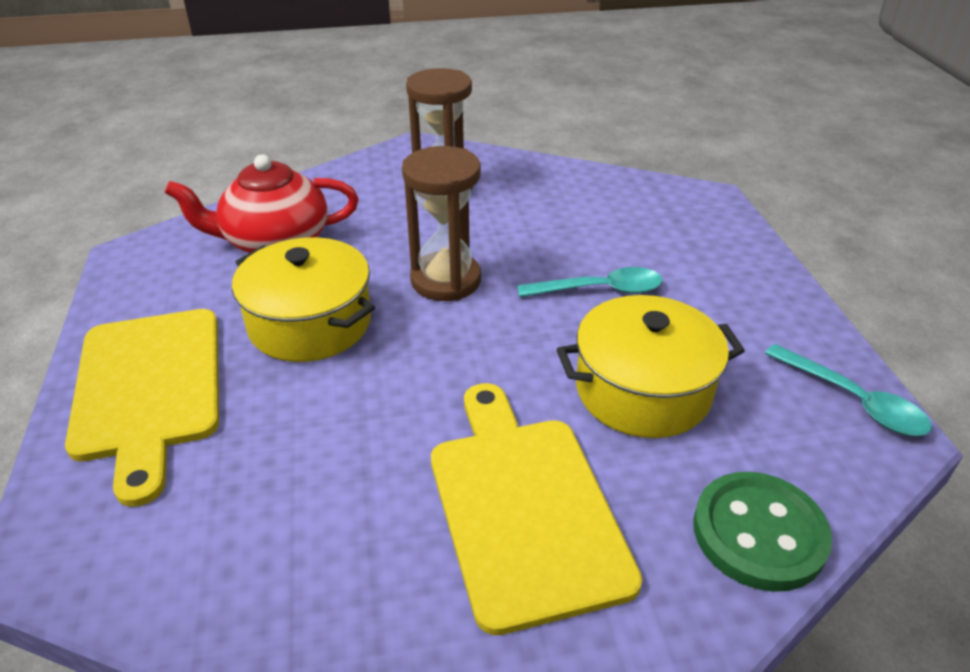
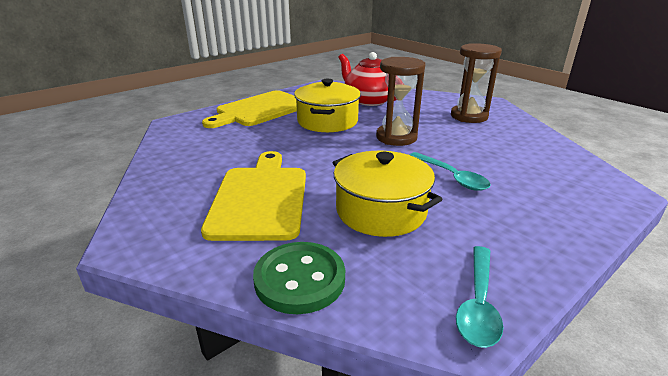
camera: 60 degrees right, 10 degrees down
(524, 507) = (260, 198): yellow cutting board -> yellow cutting board turned 45 degrees counterclockwise

